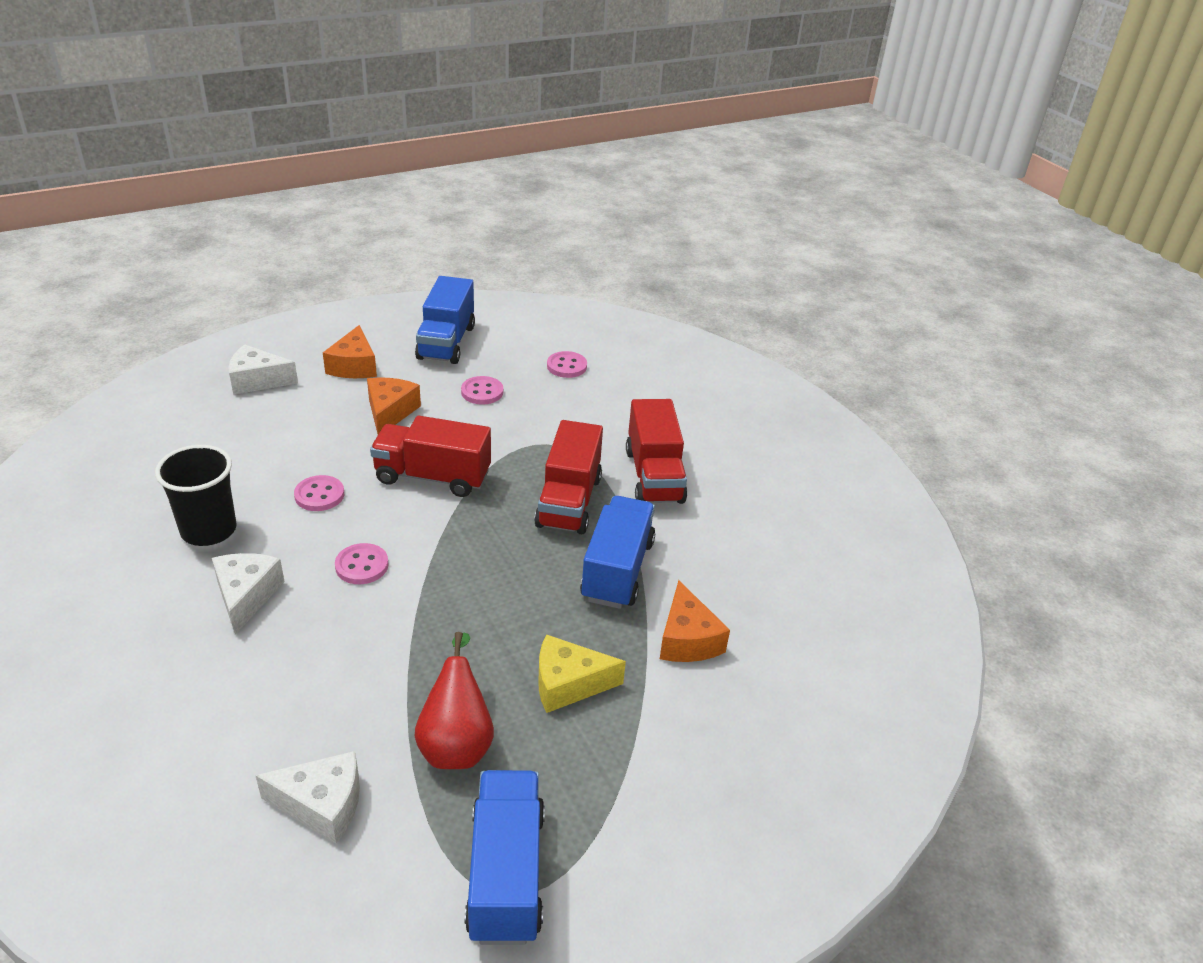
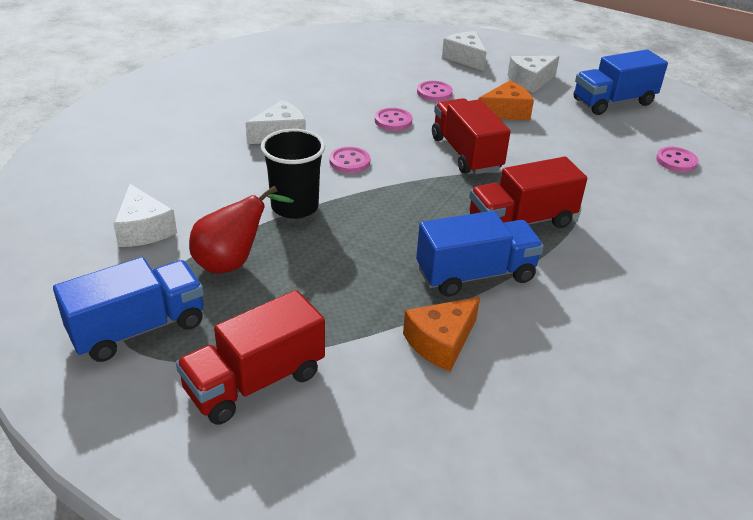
camera: 60 degrees right, 0 degrees up
(209, 530) = (319, 100): black cup -> black cup (294, 207)
(354, 366) = (530, 81): orange cheese -> white cheese
(482, 392) = (583, 137): pink button -> pink button (434, 93)
(568, 684) = (331, 294): yellow cheese -> none
(654, 476) = (611, 254): red truck -> red truck (255, 382)

